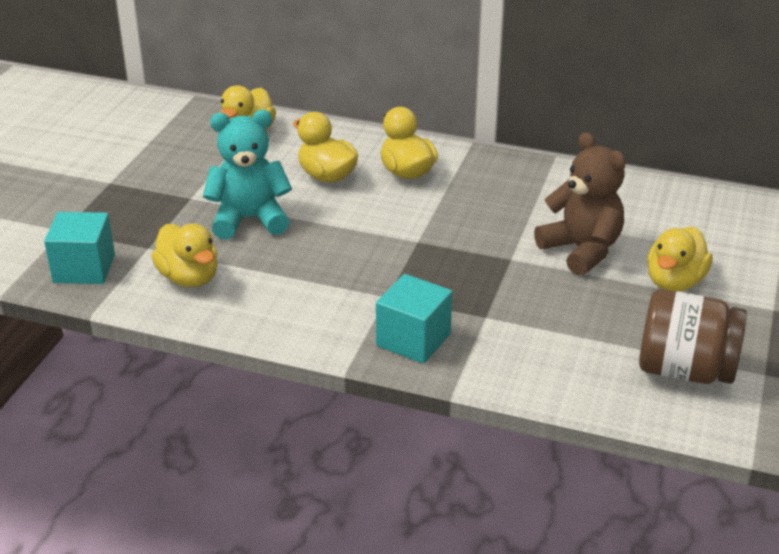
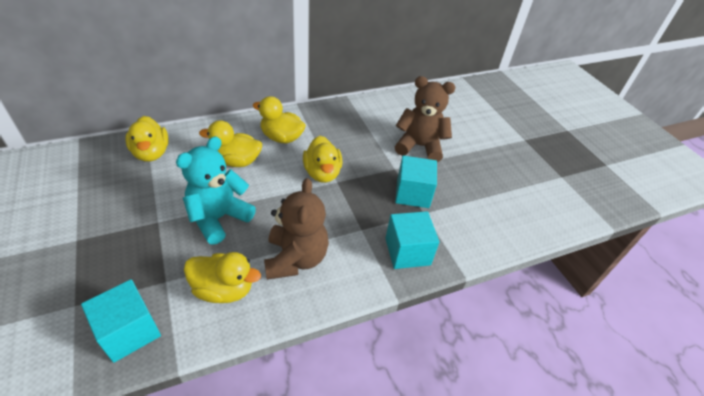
camera: 45 degrees left, 10 degrees up
(284, 287) = (296, 258): none -> brown teddy bear
(498, 292) = (412, 193): none -> turquoise cube
(674, 282) = (475, 145): yellow duck -> yellow duck (322, 173)
(685, 370) = (535, 193): brown jar -> none

